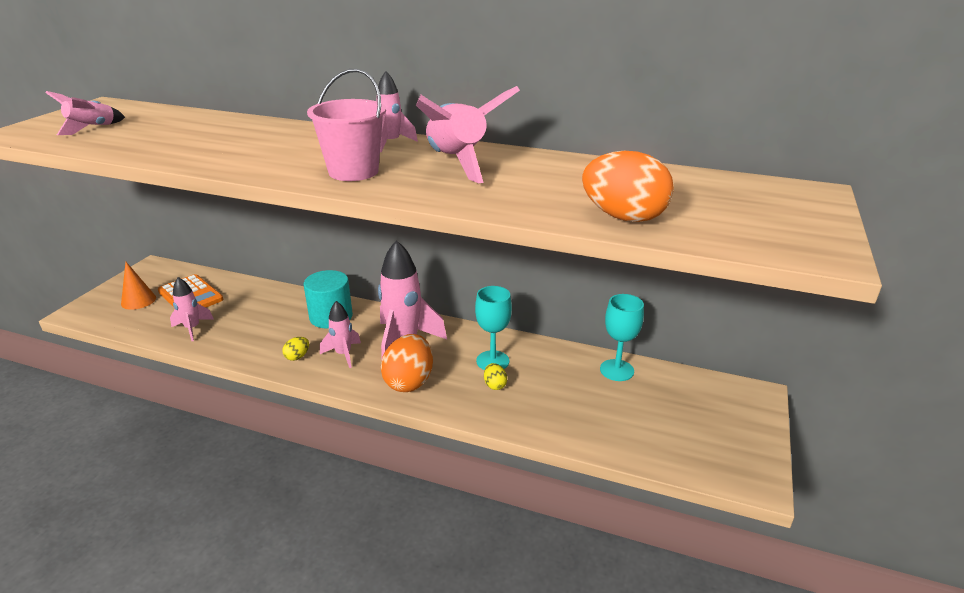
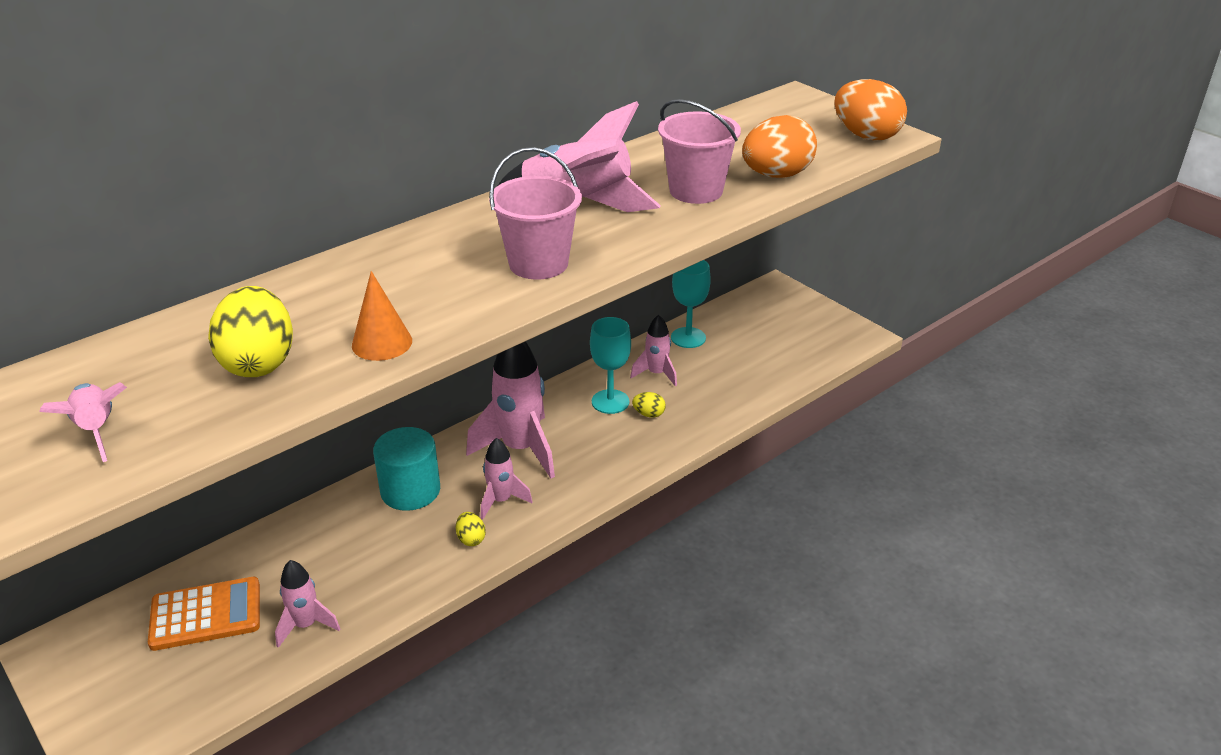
camera: 60 degrees left, 5 degrees up
(138, 300) = (153, 677): orange cone -> orange cone (382, 343)
(173, 139) = (259, 363): none -> yellow egg
(391, 143) = (472, 224): pink rocket -> pink rocket (656, 374)
(409, 382) = (595, 467): orange egg -> orange egg (866, 136)
(540, 193) = (696, 191): none -> pink bucket

